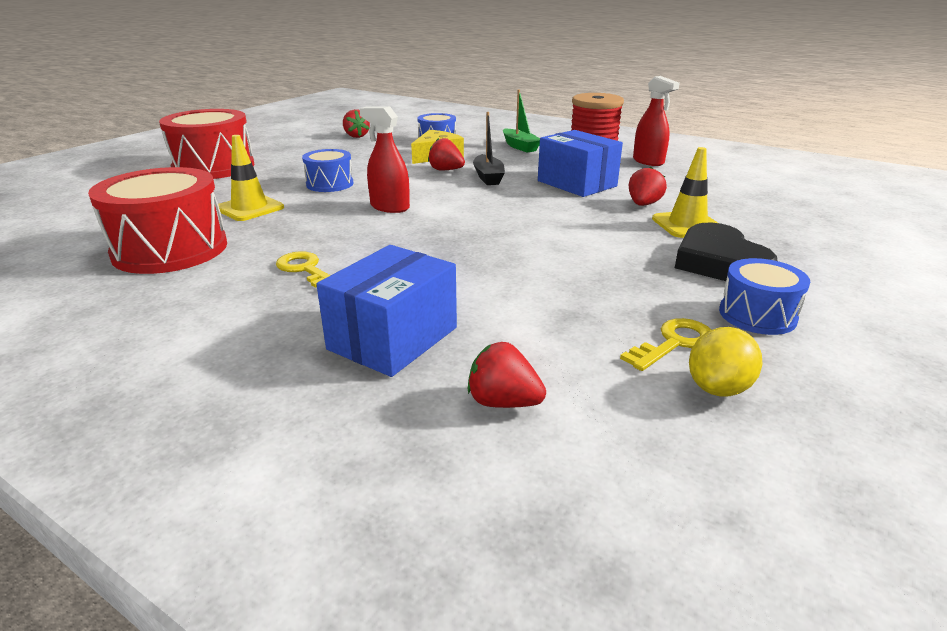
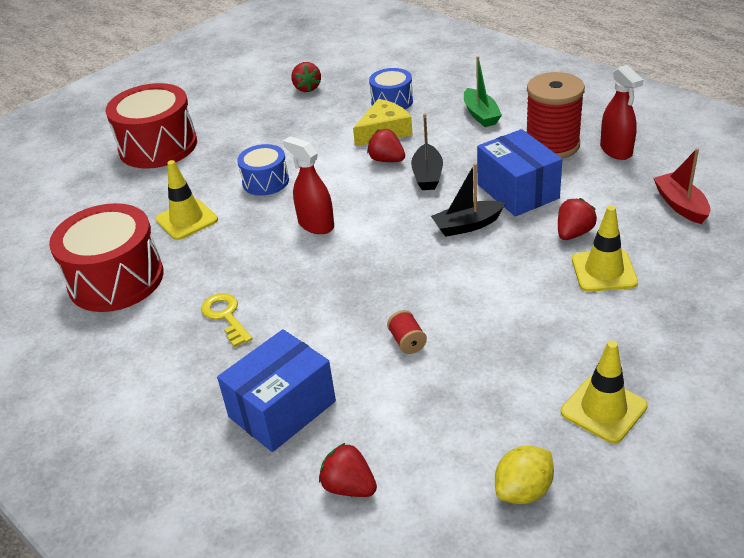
camera: 15 degrees right, 10 degrees up
(519, 278) = (407, 342): none -> red spool
(541, 203) = (467, 225): none -> black boat
(674, 343) = (511, 437): yellow key -> none
(719, 262) = (607, 333): black heart -> none
(725, 187) = (680, 205): none -> red boat
(757, 315) = (603, 409): blue drum -> yellow traffic cone

